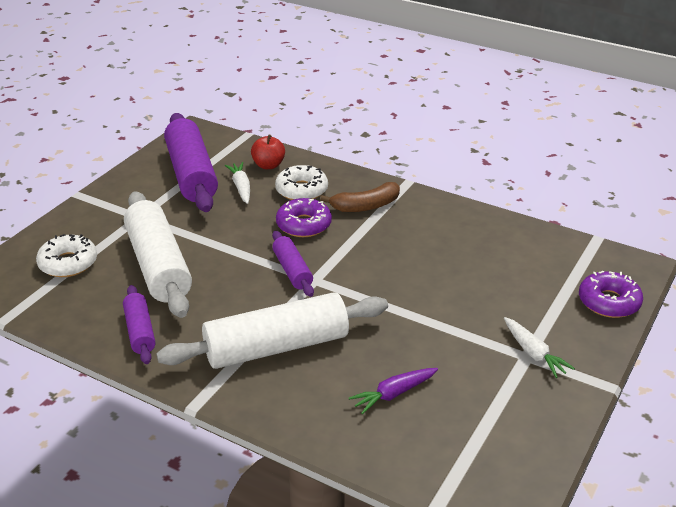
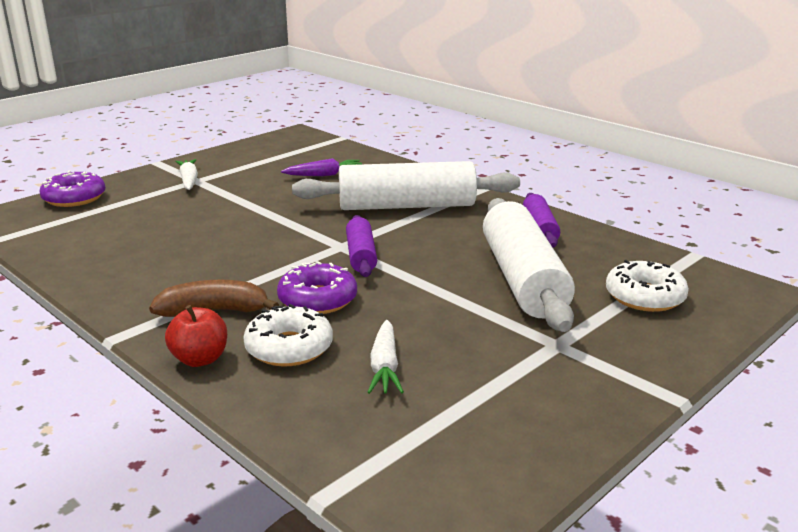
camera: 165 degrees left, 10 degrees down
(191, 174) = (467, 406): purple rolling pin -> none
(268, 165) = (318, 403): red apple -> red apple (200, 359)

